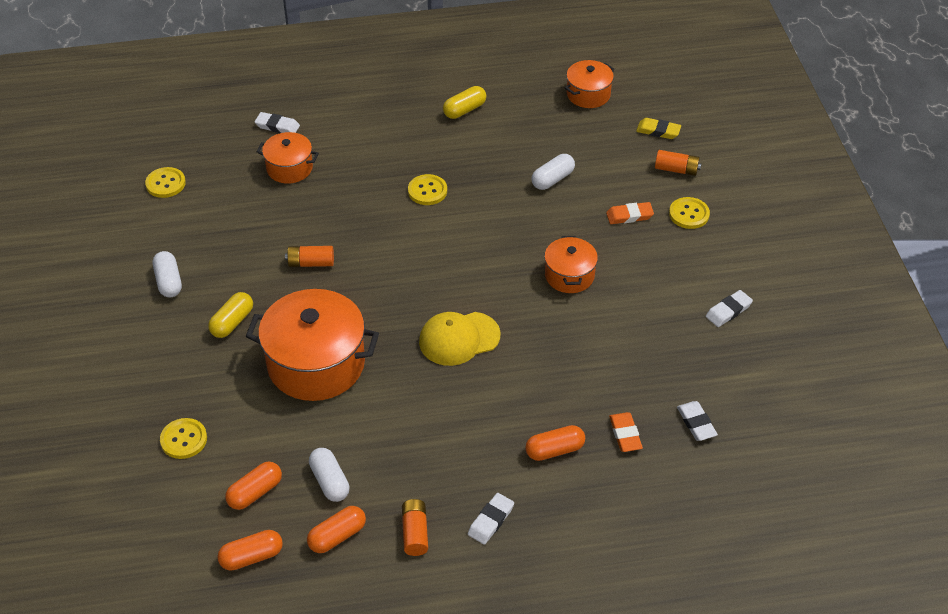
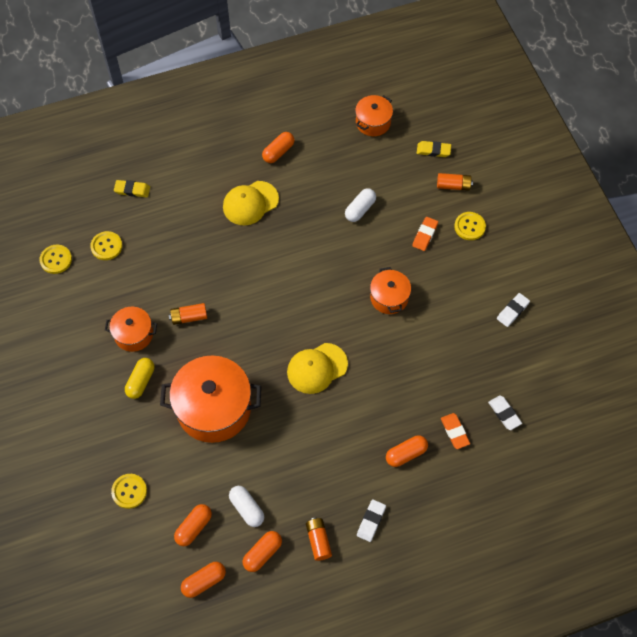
camera: 10 degrees left, 15 degrees up
(168, 282) = (82, 352): white capsule -> none
(277, 126) = (132, 190): white eraser -> yellow eraser
(289, 168) = (151, 230): orange pot -> orange pot (133, 334)
(417, 156) = (250, 203): none -> yellow cap
(427, 191) = (265, 235): yellow button -> yellow button (106, 246)
(464, 110) = (278, 152): yellow capsule -> orange capsule
(629, 216) = (425, 235): orange eraser -> orange eraser turned 45 degrees counterclockwise

